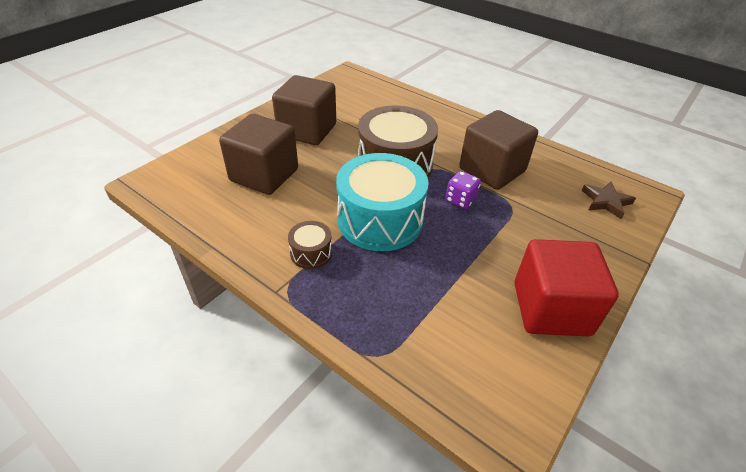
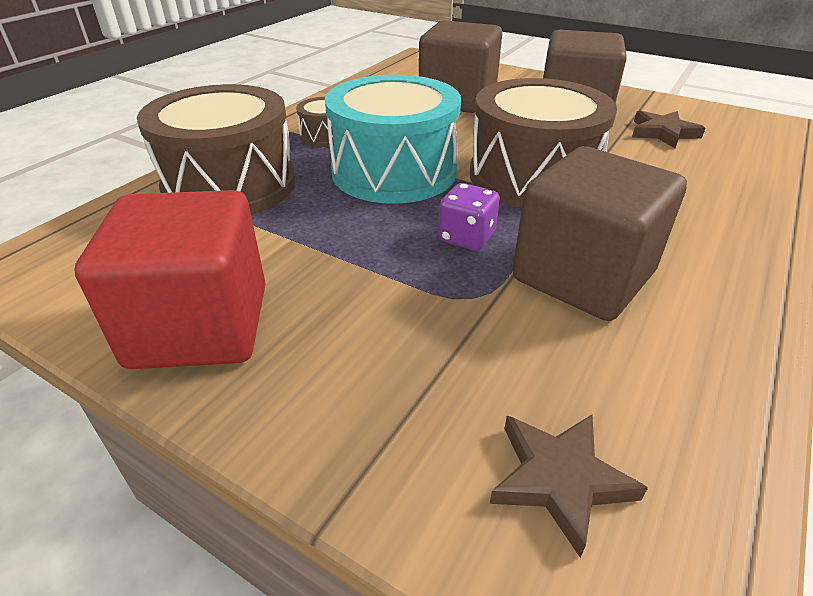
camera: 85 degrees right, 5 degrees down
(348, 108) = (663, 133): none -> brown star
(389, 309) = (230, 185): none -> brown drum

